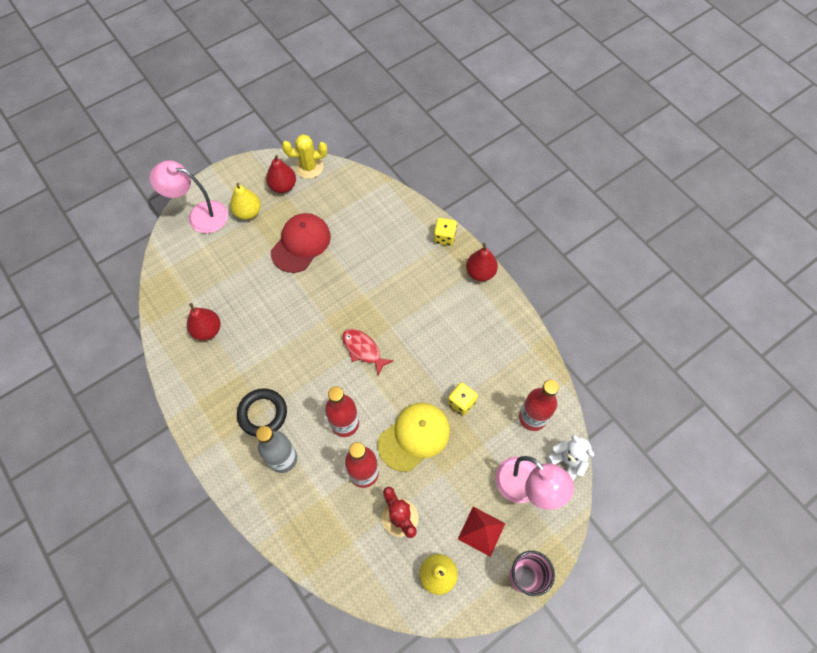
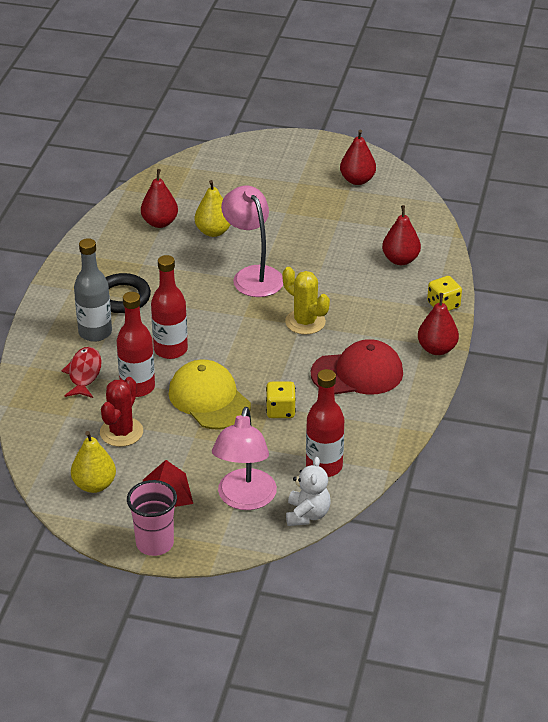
camera: 50 degrees right, 25 degrees down
(200, 215) = (262, 154): pink lamp -> pink lamp (253, 275)
(248, 212) = (302, 177): yellow pear -> yellow pear (213, 231)
(301, 244) = (313, 224): red cap -> red cap (357, 373)
(309, 167) = (399, 182): yellow cactus -> yellow cactus (305, 322)
(363, 350) = (256, 320): red fish -> red fish (84, 374)
(382, 225) = (400, 260): none -> red pear
(414, 437) = (209, 399): yellow cap -> yellow cap turned 135 degrees counterclockwise

